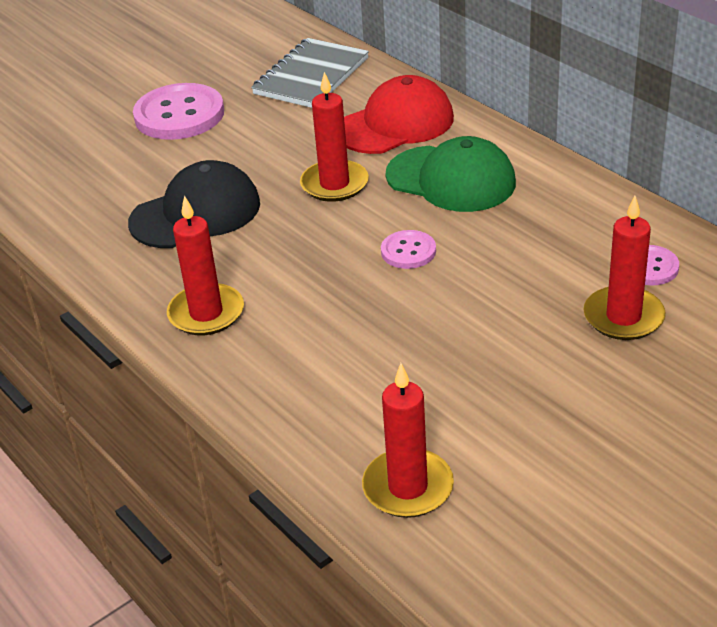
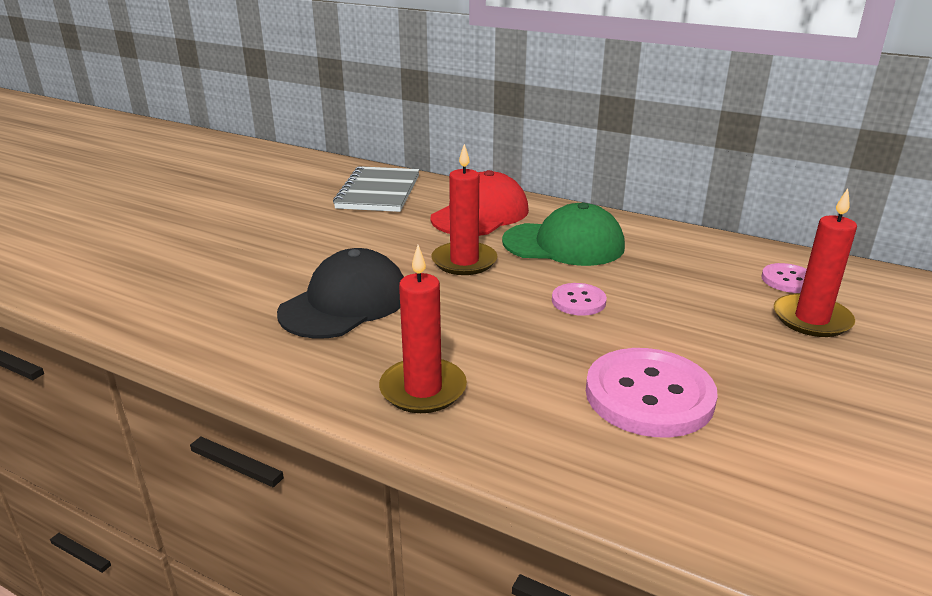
camera: 25 degrees left, 10 degrees down
(179, 115) = (273, 231): pink button -> pink button (649, 395)
(408, 487) = (793, 520): red candle -> none

